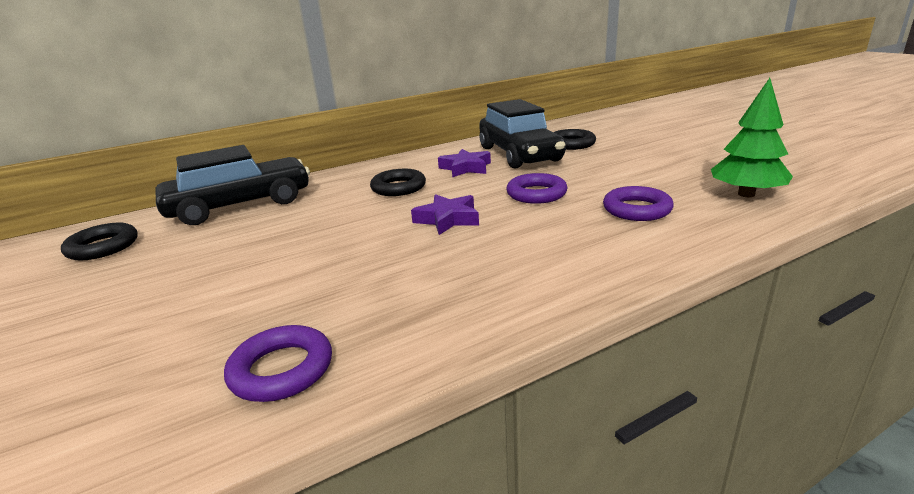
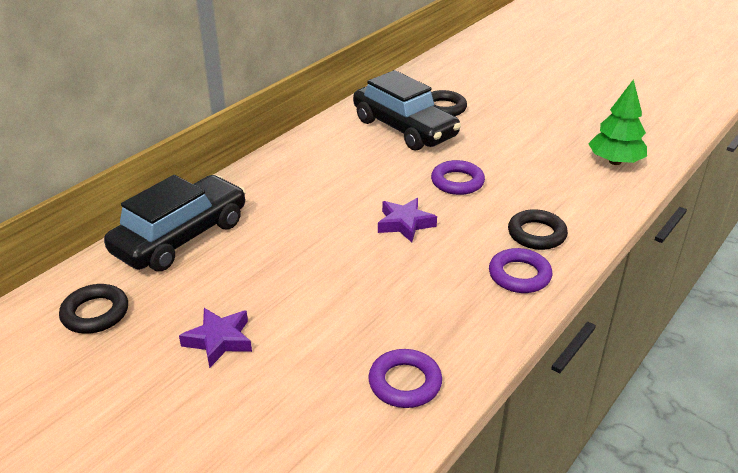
camera: 25 degrees left, 10 degrees up
(398, 187) = (324, 190): black ring -> black ring (536, 234)
(466, 168) = (368, 154): purple star -> purple star (219, 340)
(637, 209) = (546, 190): purple ring -> purple ring (519, 275)

